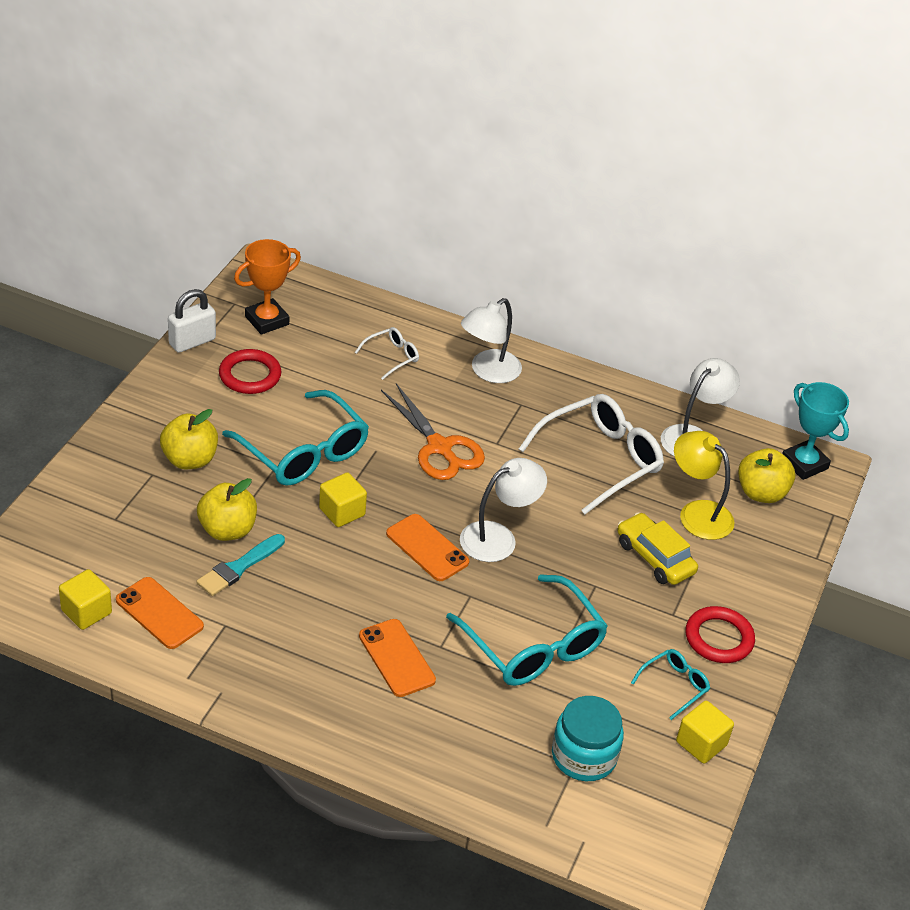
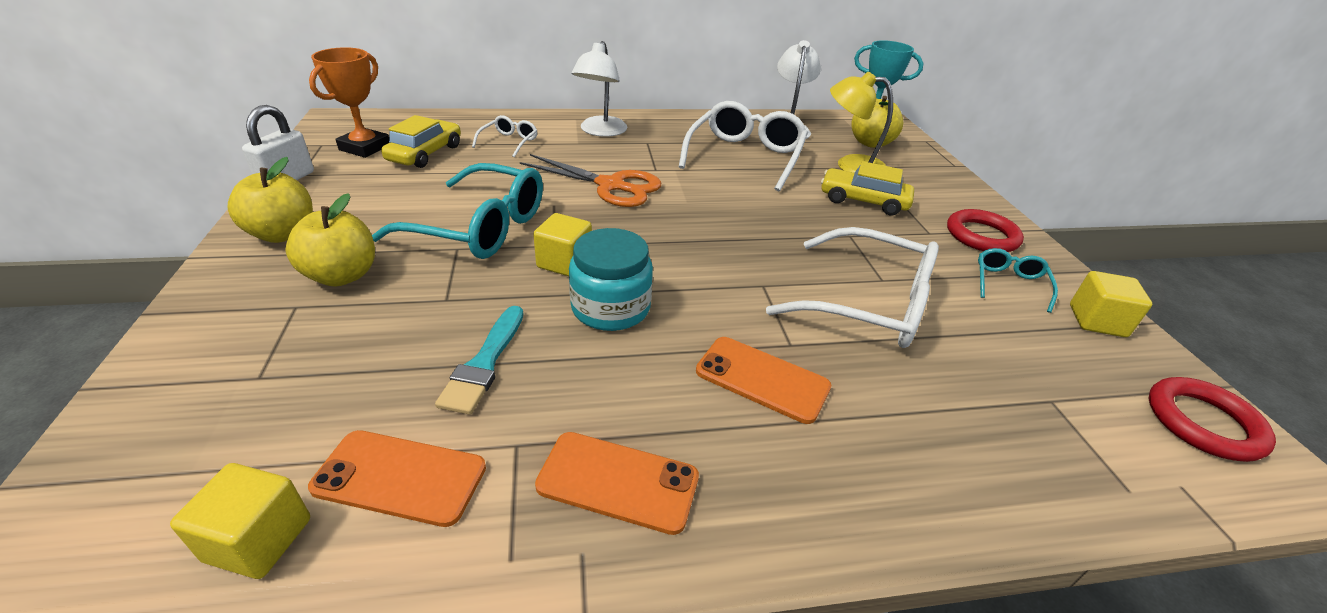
camera: 30 degrees left, 5 degrees down
(227, 530) = (439, 328): yellow apple -> yellow apple (283, 234)
(250, 375) = (373, 187): red ring -> red ring (1203, 423)
(311, 347) = (425, 153): none -> yellow car
(427, 548) = (680, 261): orange phone -> orange phone (618, 481)
(498, 537) = (732, 230): white lamp -> none
(533, 646) = (868, 303): turquoise glasses -> white glasses
(584, 756) = (1045, 386): turquoise jar -> turquoise jar (610, 308)

